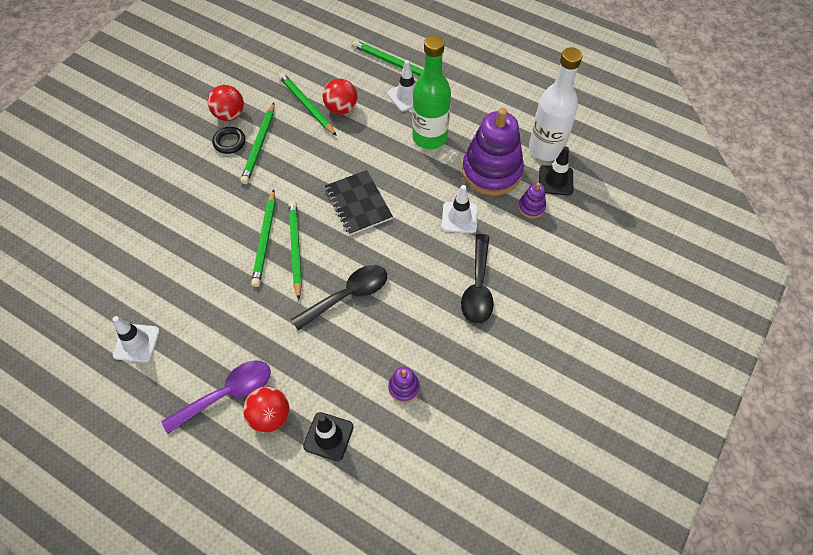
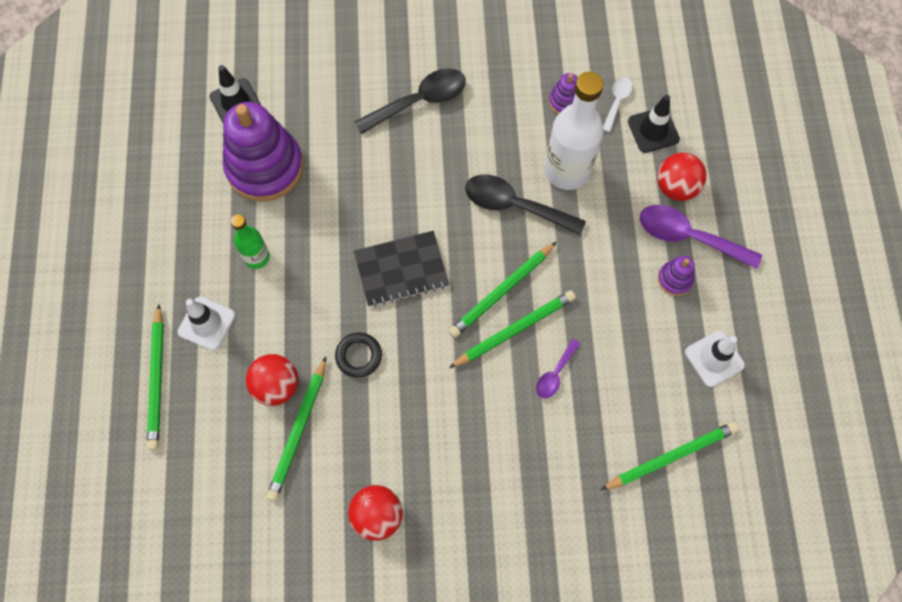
camera: 125 degrees left, 10 degrees up
(218, 244) = (555, 374): none -> purple spoon
(229, 142) = (418, 478): black ring -> black ring (359, 356)
(259, 145) = (398, 438): green pencil -> green pencil (671, 456)
(358, 203) = (401, 270): black notebook -> black notebook turned 45 degrees clockwise
(374, 427) = (617, 101): none -> white spoon
(429, 137) = (257, 257): green bottle -> green bottle, size x0.54
(459, 217) = (348, 163): white traffic cone -> none
(531, 207) = (288, 106): purple stacking toy -> purple stacking toy (674, 279)
(546, 149) = (195, 133): white bottle -> white bottle (567, 171)

